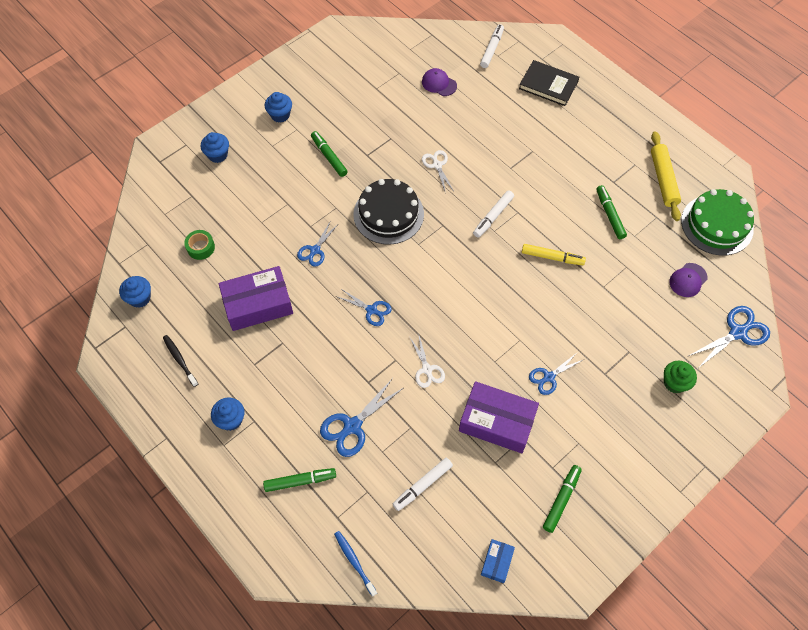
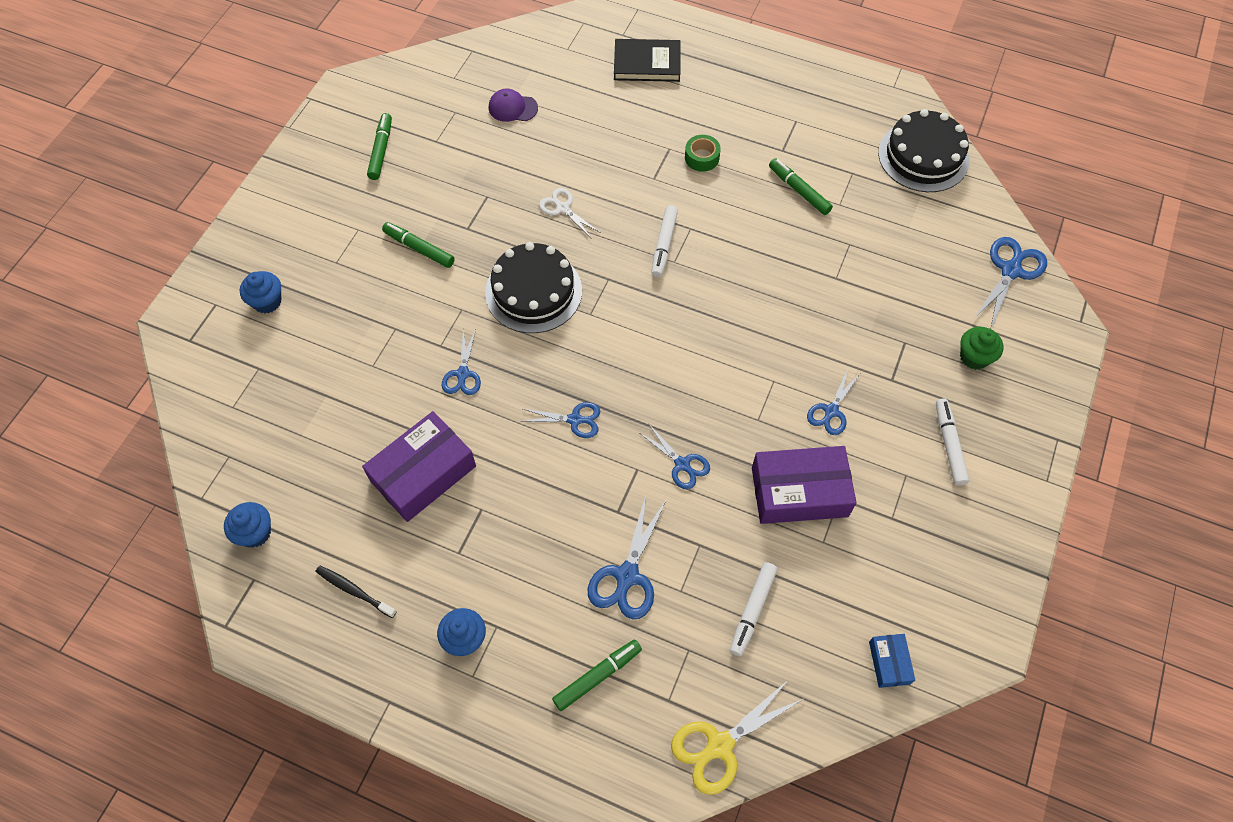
camera: 25 degrees left, 0 degrees up
(201, 247) = (306, 431): green tape -> green tape (702, 158)
(280, 115) = (326, 219): blue cupcake -> none
(354, 562) = (719, 746): blue toothbrush -> yellow scissors
(427, 369) = (682, 464): white scissors -> blue scissors
(491, 49) = (556, 44): white marker -> white marker (949, 444)
(552, 257) = (759, 267): yellow marker -> none
(561, 500) = (922, 551): green marker -> green marker (381, 150)
(663, 179) = (837, 127): yellow rolling pin -> none
(688, 280) = (925, 232): purple cap -> none
(717, 225) = (923, 156): green cake -> black cake

